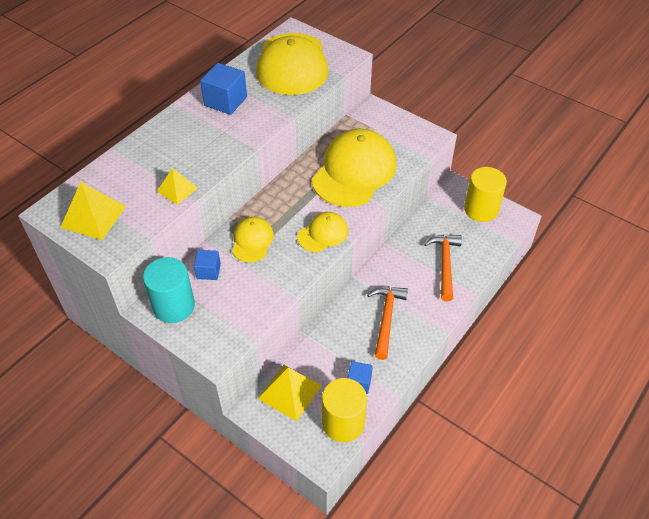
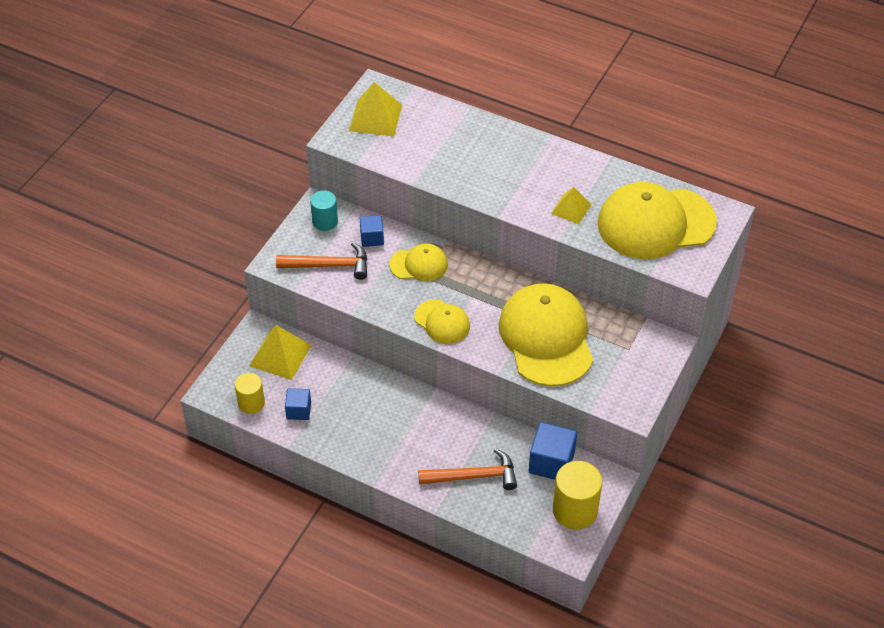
camera: 80 degrees right, 0 degrees up
(174, 306) = (325, 221): turquoise cylinder -> turquoise cylinder, size x0.62
(177, 189) = (423, 167): yellow pyramid -> yellow pyramid (571, 209)
(225, 101) = (569, 177): blue cube -> blue cube (551, 462)
(343, 423) = (251, 403): yellow cylinder -> yellow cylinder, size x0.62
(354, 172) = (546, 338): yellow cap -> yellow cap turned 120 degrees counterclockwise
(386, 319) = (383, 426): orange hammer -> orange hammer (329, 265)

